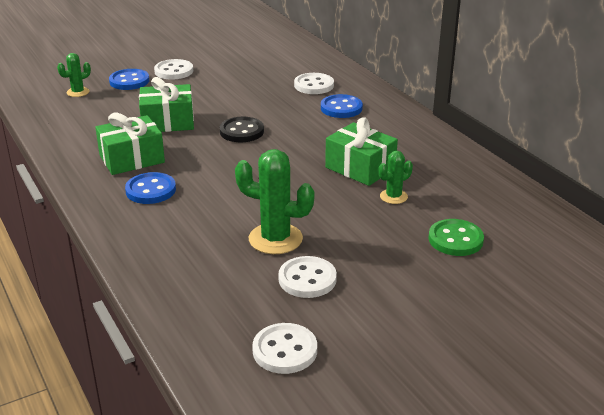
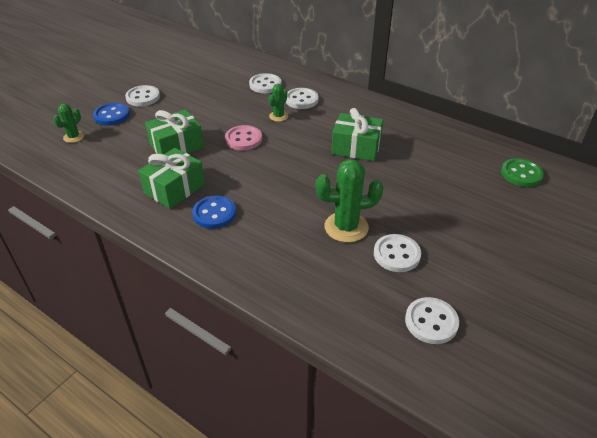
camera: 25 degrees left, 10 degrees up
(242, 131) = (243, 139): black button -> pink button
(341, 108) = (301, 100): blue button -> white button
(393, 196) = (398, 165): green cactus -> green cactus (278, 116)
(455, 239) = (465, 188): green button -> green button (521, 174)

